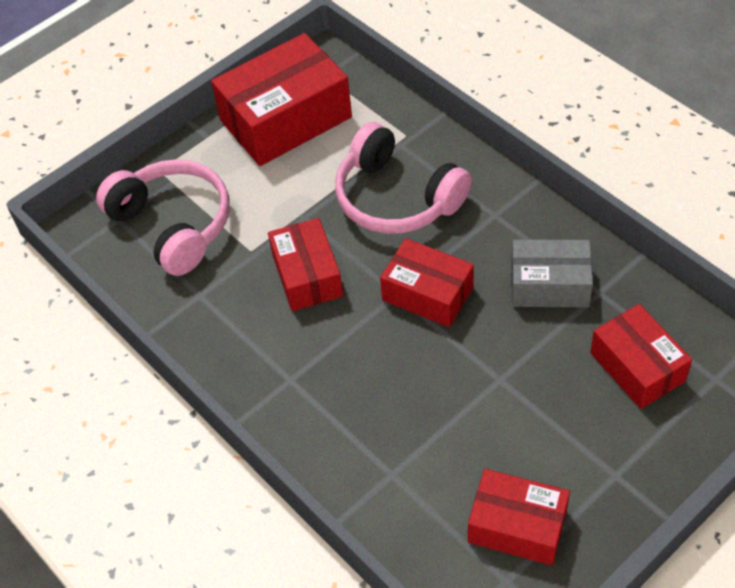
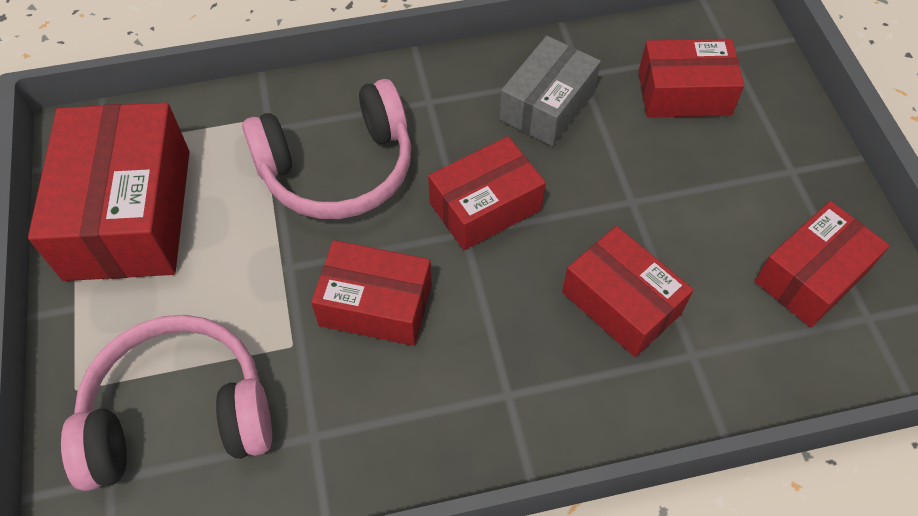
camera: 65 degrees left, 5 degrees up
(404, 411) = (621, 303): none -> red box

